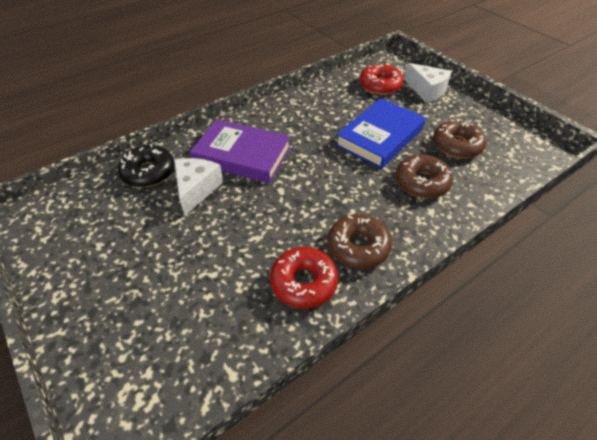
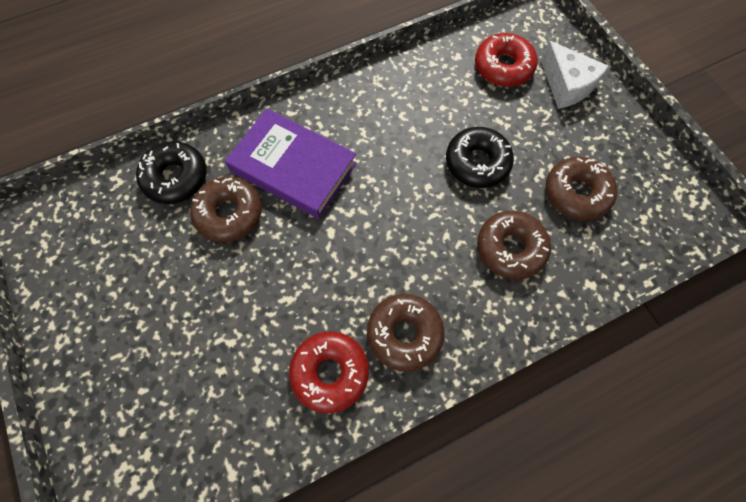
camera: 10 degrees right, 20 degrees up
(196, 189) = (229, 213): white cheese -> brown donut
(379, 137) = (477, 162): blue book -> black donut

